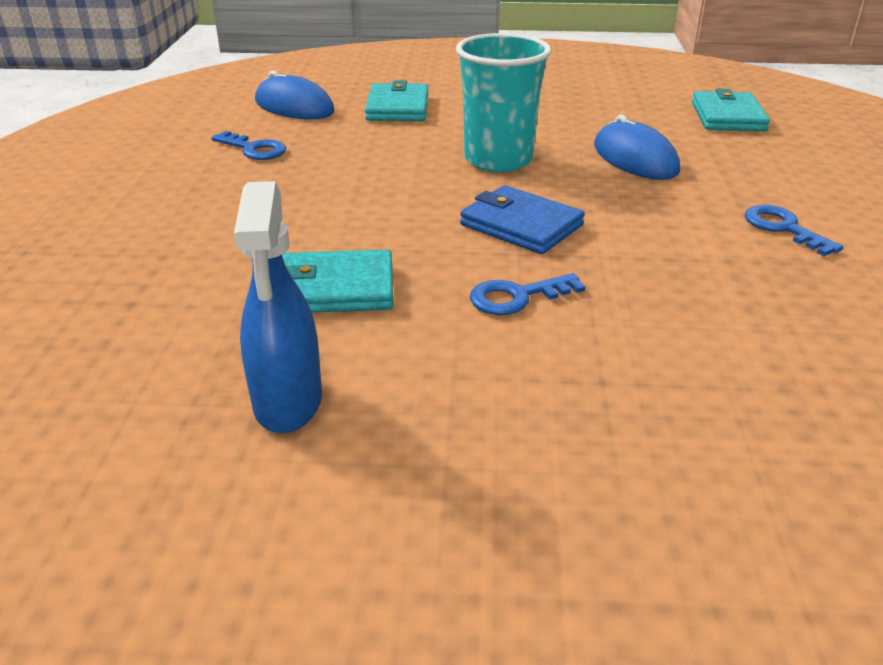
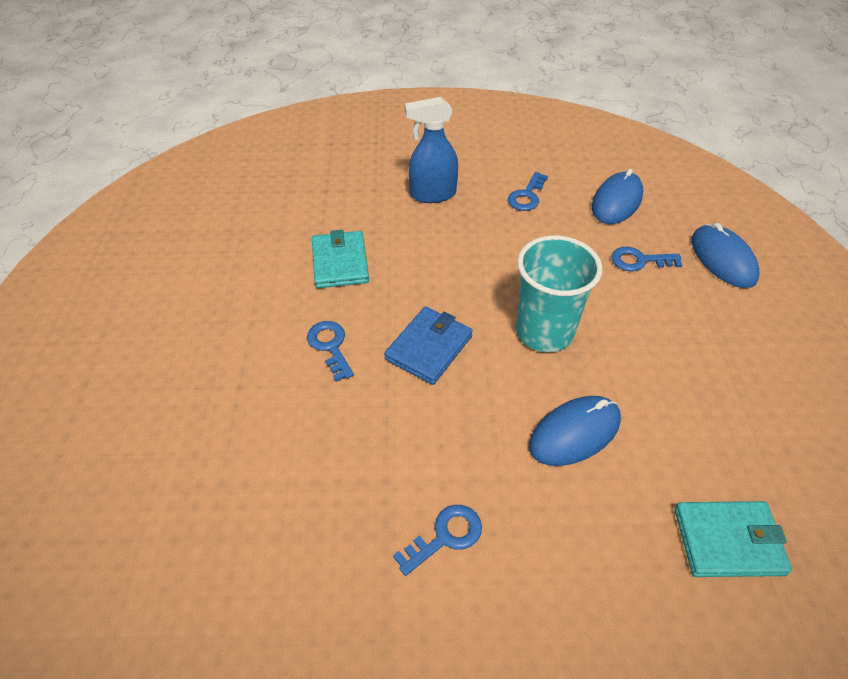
camera: 85 degrees right, 15 degrees up
(288, 402) = (236, 260): blue spray bottle -> blue spray bottle (432, 194)
(398, 107) = (639, 261): turquoise wallet -> blue key
(407, 77) = (722, 259): none -> blue mouse

